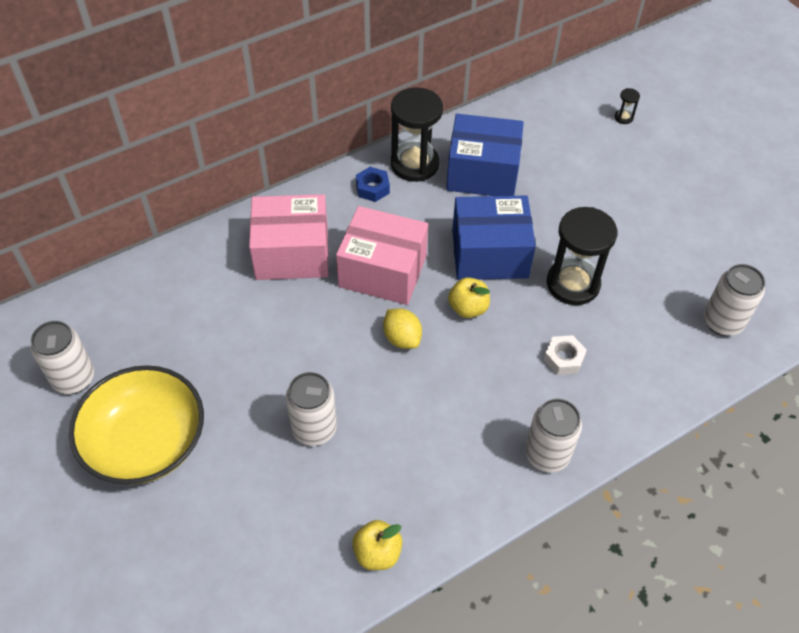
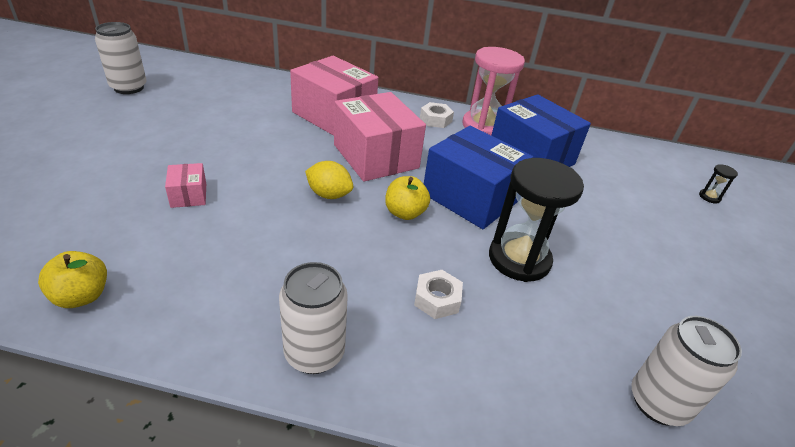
camera: 40 degrees right, 15 degrees down
(146, 442) = (100, 132): yellow bowl -> none
(314, 429) = (188, 195): white can -> pink box
(372, 188) = (435, 120): blue nut -> white nut
(402, 338) = (329, 194): yellow lemon -> yellow lemon turned 75 degrees counterclockwise
(414, 164) = (484, 126): black hourglass -> pink hourglass

